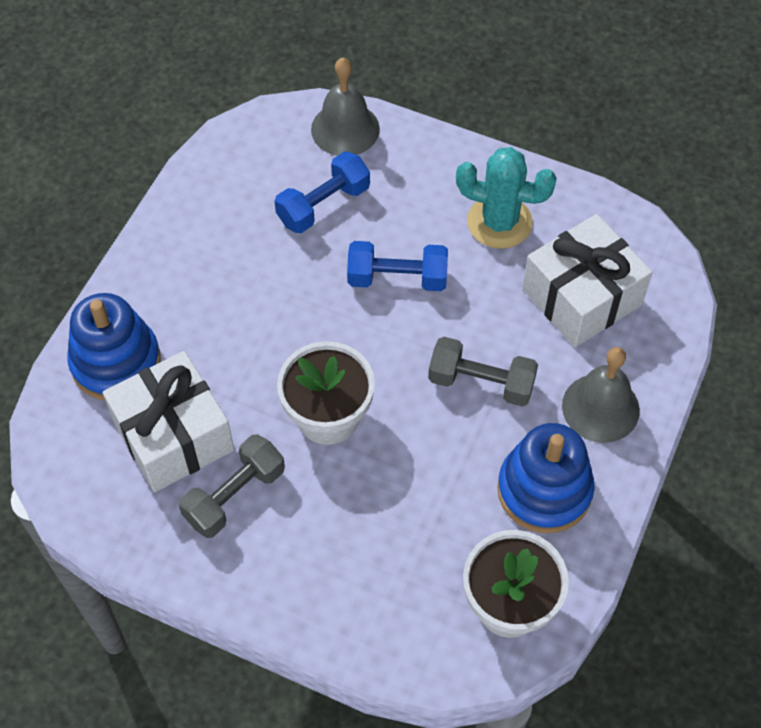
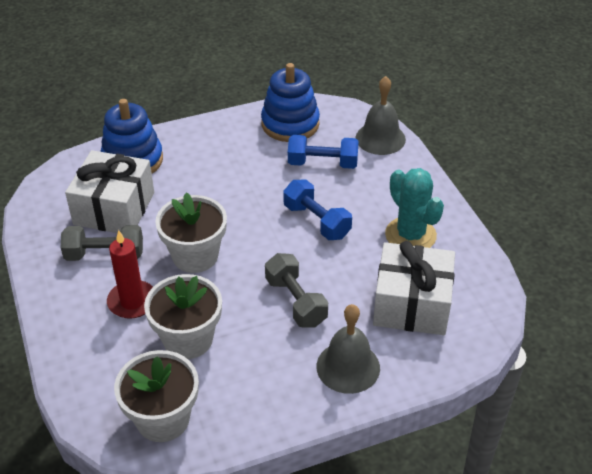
camera: 45 degrees right, 15 degrees down
(330, 520) = (132, 302): none -> red candle
(432, 509) = (188, 339): none -> white flower pot
(544, 490) = (259, 380): blue stacking toy -> blue stacking toy (290, 124)

